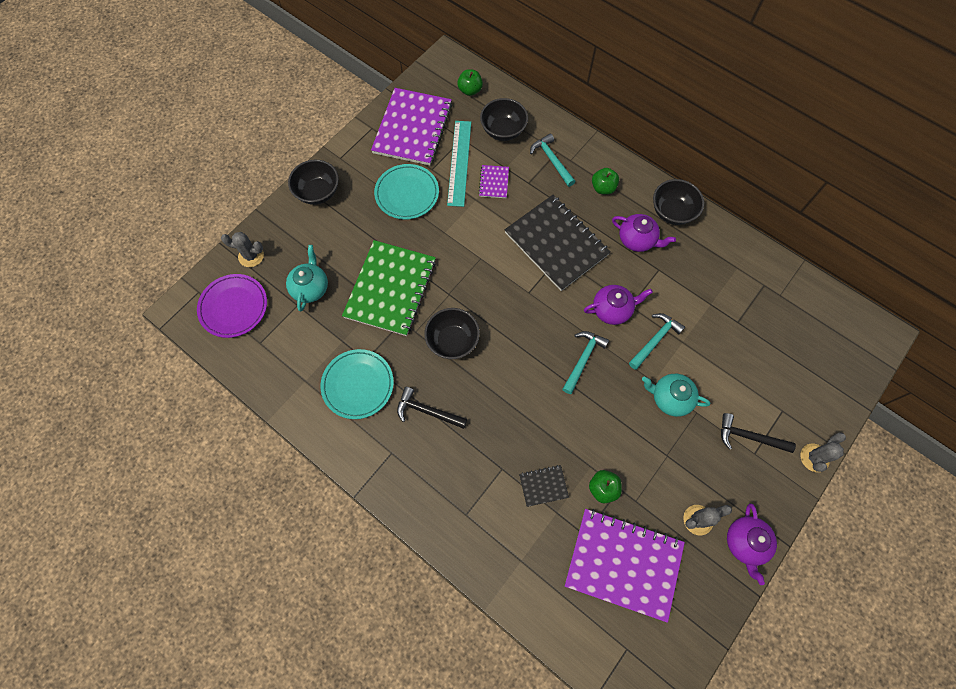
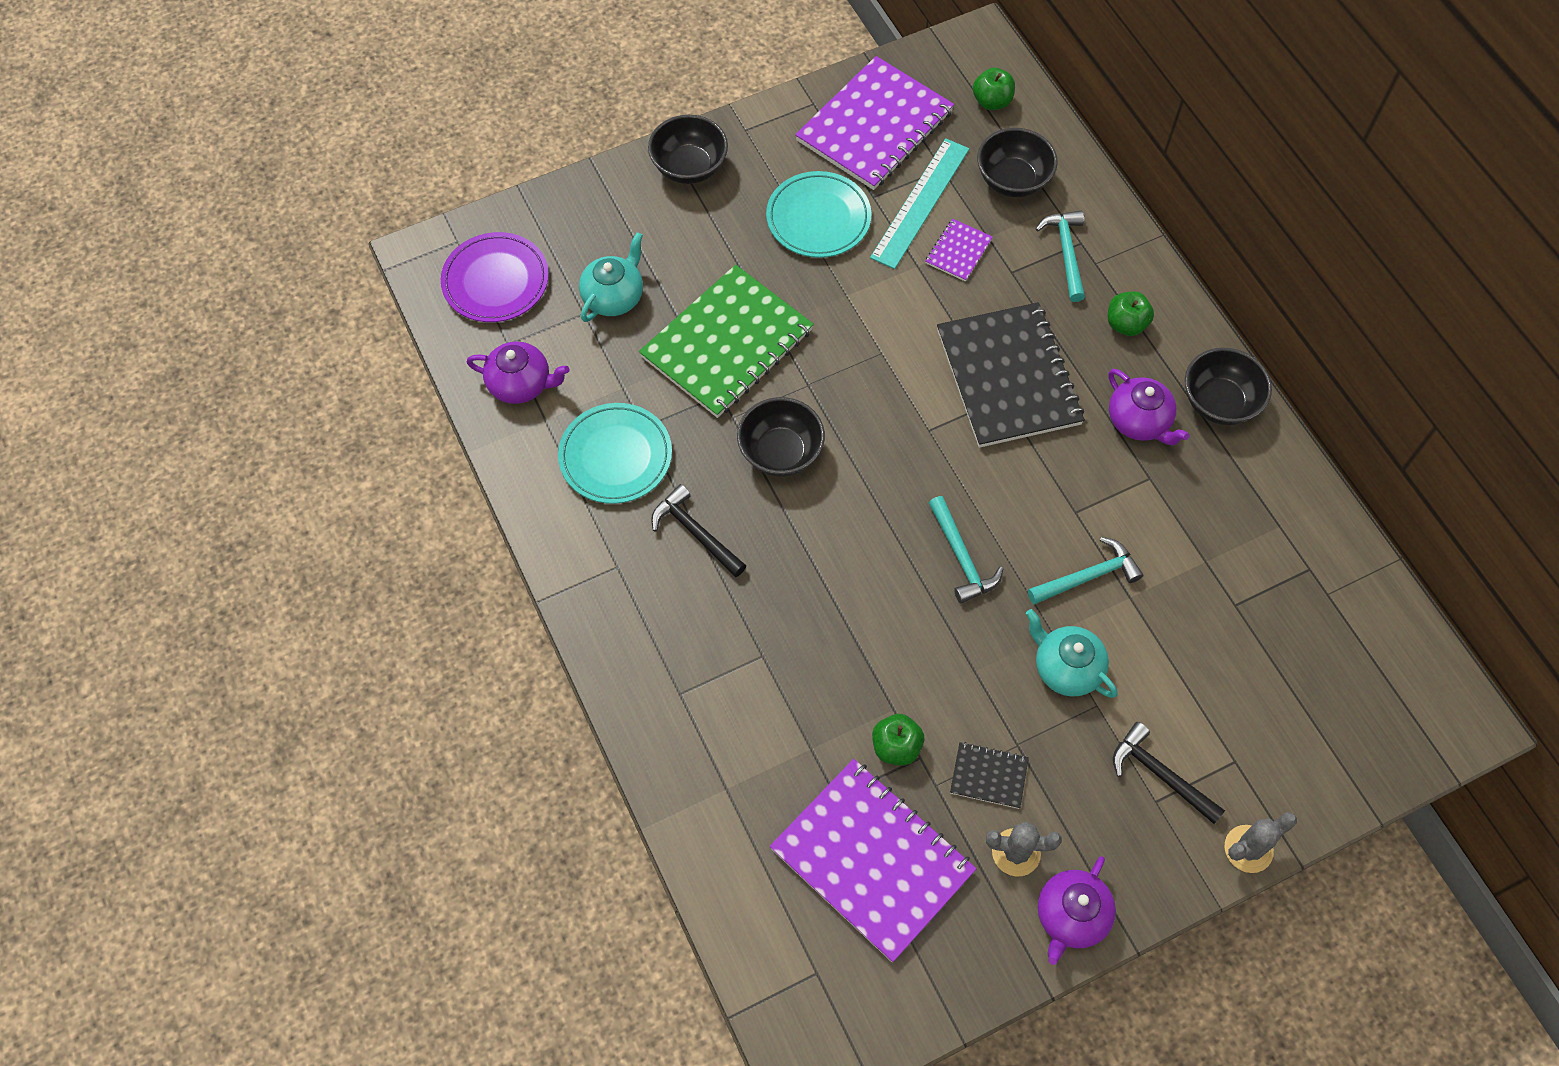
camera: 25 degrees right, 5 degrees down
(251, 256) = (552, 220): grey cactus -> none
(543, 486) = (810, 705): black notebook -> black notebook (988, 776)
(583, 359) = (961, 557): turquoise hammer -> turquoise hammer turned 105 degrees clockwise
(612, 310) = (1044, 506): purple teapot -> purple teapot (521, 384)

